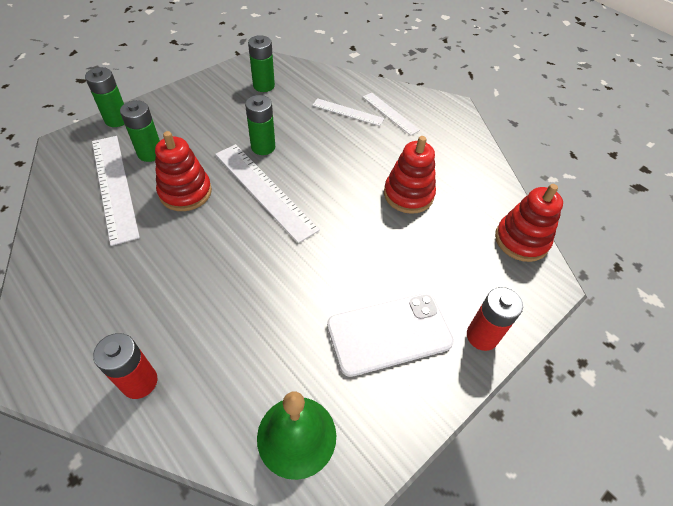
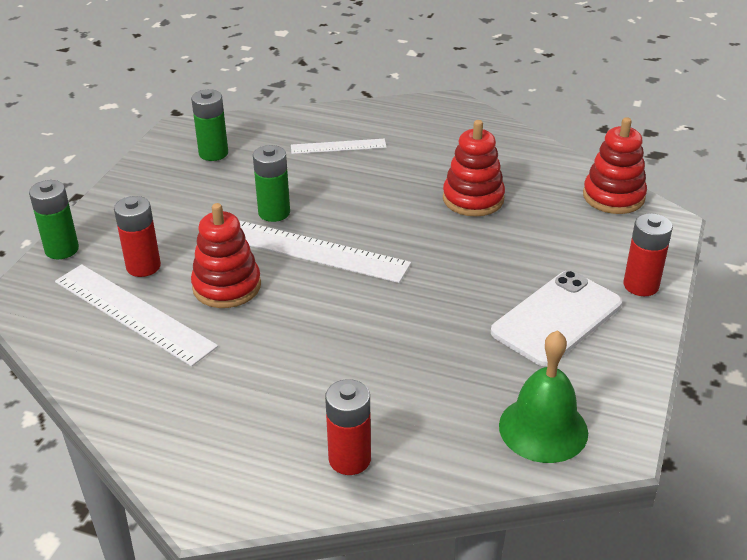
camera: 25 degrees left, 15 degrees down
(150, 153) = (143, 266): green battery -> red battery
(390, 113) = (386, 132): white ruler -> none

